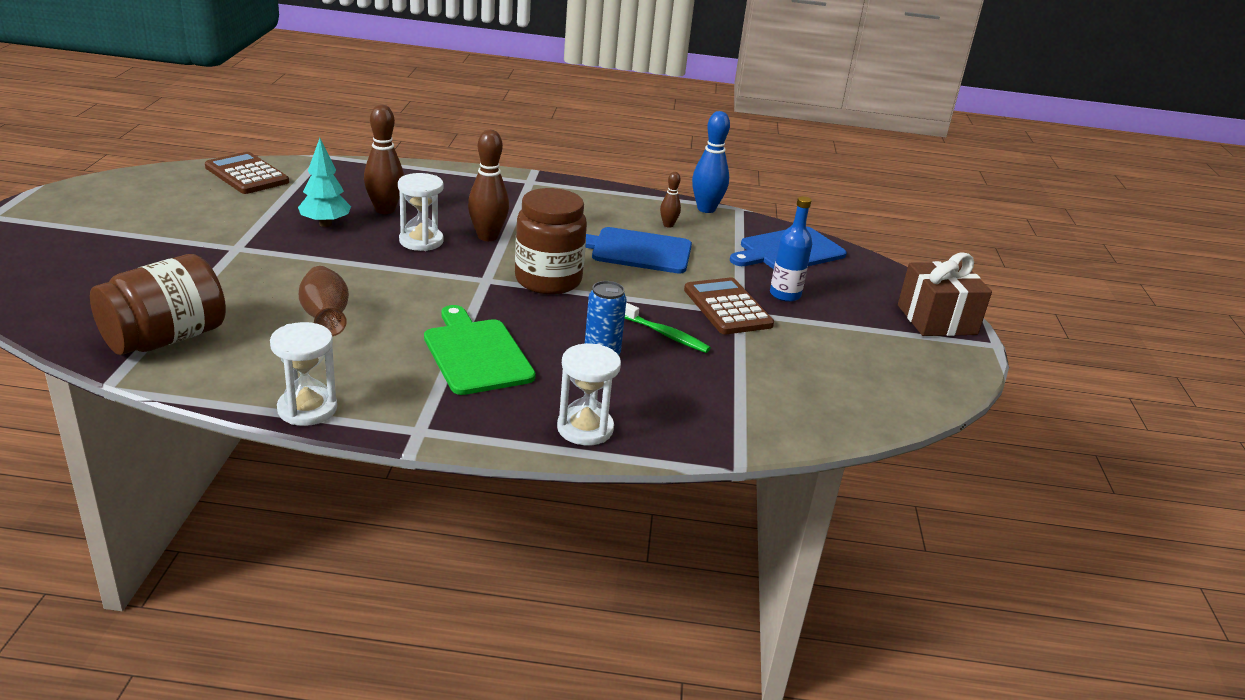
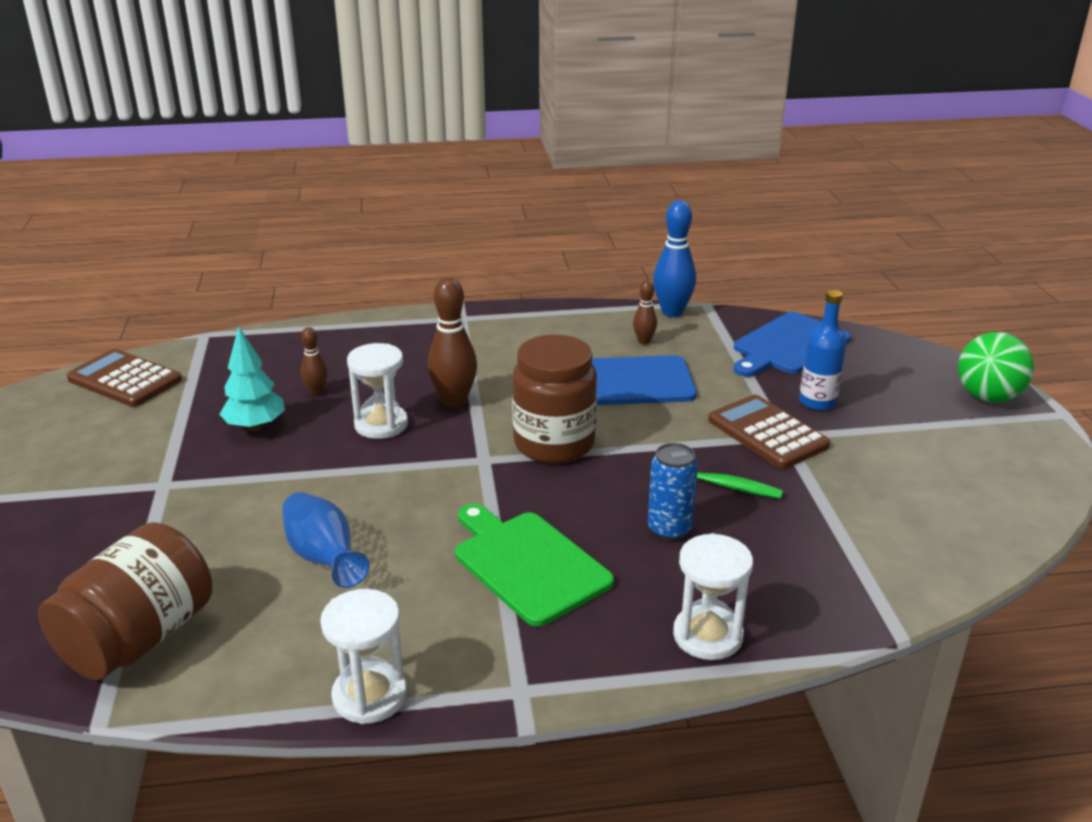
camera: 10 degrees left, 0 degrees up
(325, 318) = (324, 558): brown vase -> blue vase
(385, 210) = (316, 392): brown bowling pin -> brown bowling pin, size x0.54
(937, 320) = (987, 397): brown gift -> green ball

